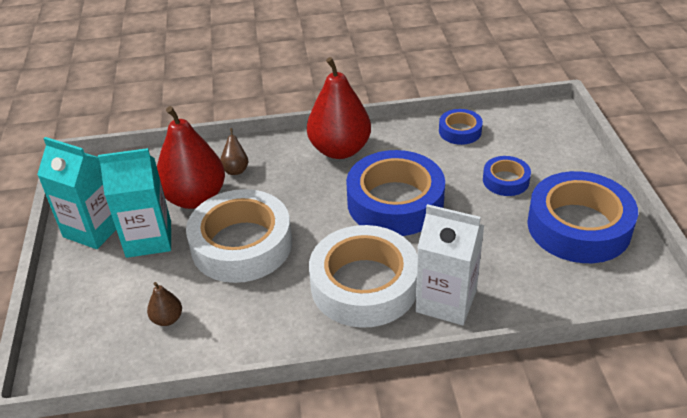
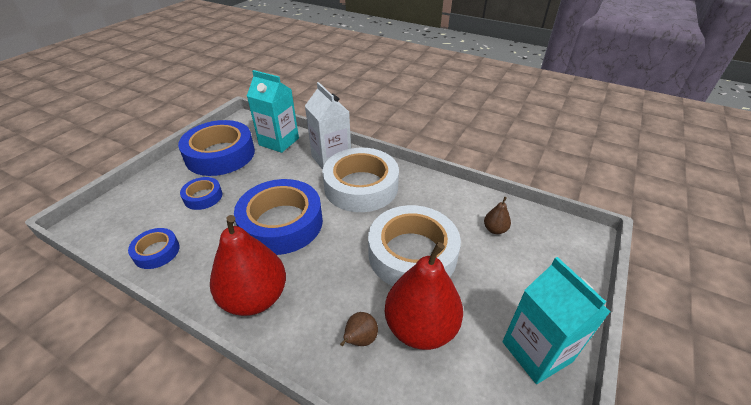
camera: 145 degrees left, 0 degrees up
(149, 239) = (484, 305): turquoise carton -> turquoise carton (279, 141)

